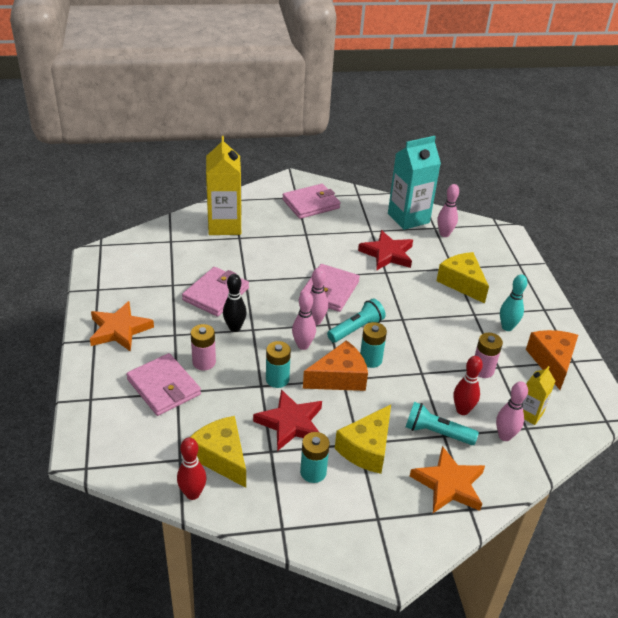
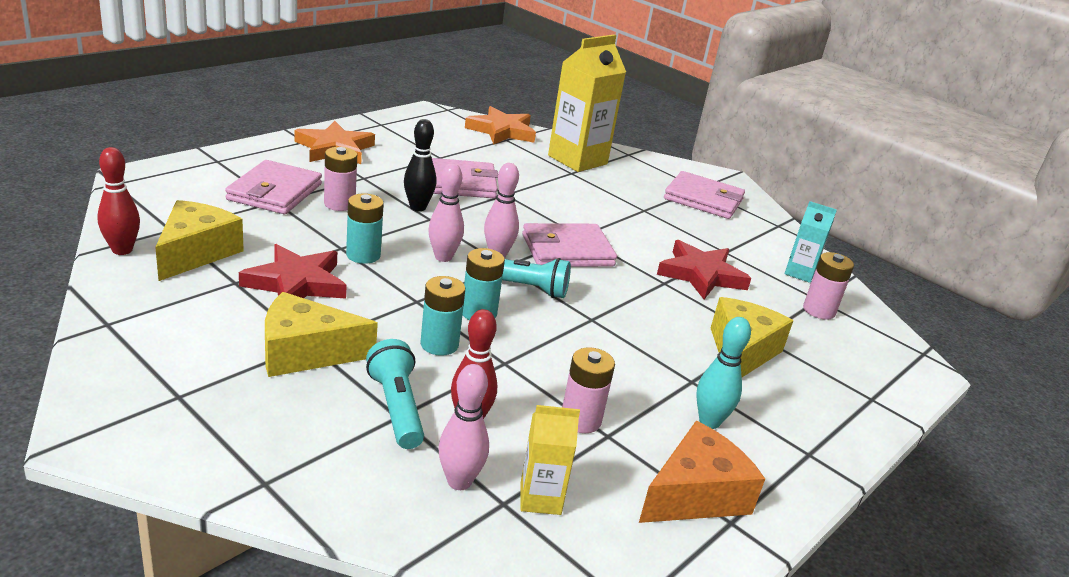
camera: 50 degrees right, 10 degrees down
(313, 472) = (224, 321): turquoise battery -> turquoise battery (439, 344)
(339, 378) = (416, 297): orange cheese -> none
(408, 218) = (799, 273): turquoise carton -> turquoise carton, size x0.52
(444, 234) = (819, 310): pink bowling pin -> pink battery
(449, 484) = (299, 447): orange star -> orange star (501, 131)

